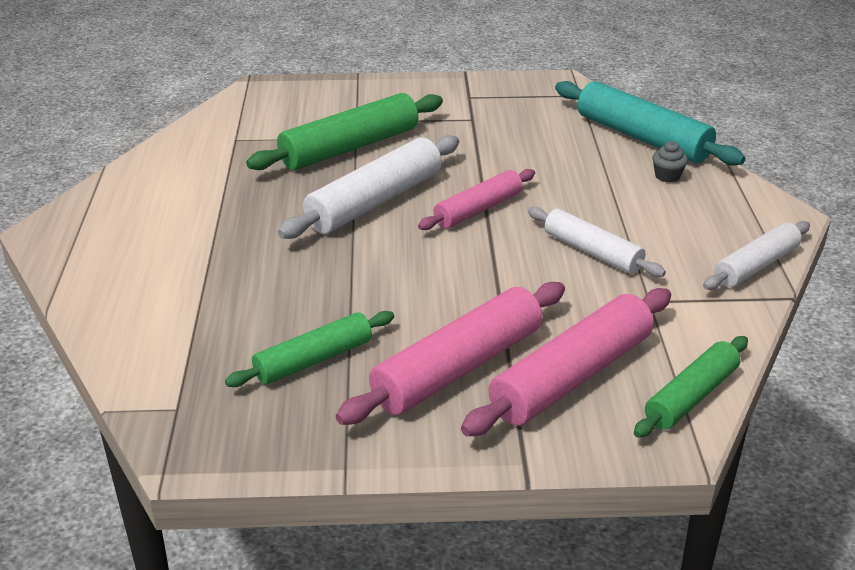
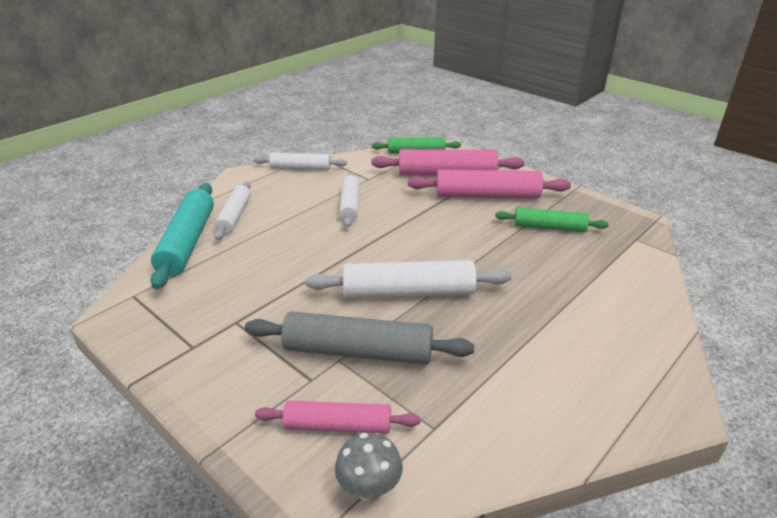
camera: 135 degrees left, 0 degrees up
(243, 103) = (369, 490): none -> grey mushroom
(349, 147) = (358, 351): green rolling pin -> grey rolling pin
(478, 210) = (360, 253): pink rolling pin -> pink rolling pin (338, 426)
(667, 176) = (234, 216): grey cupcake -> white rolling pin

